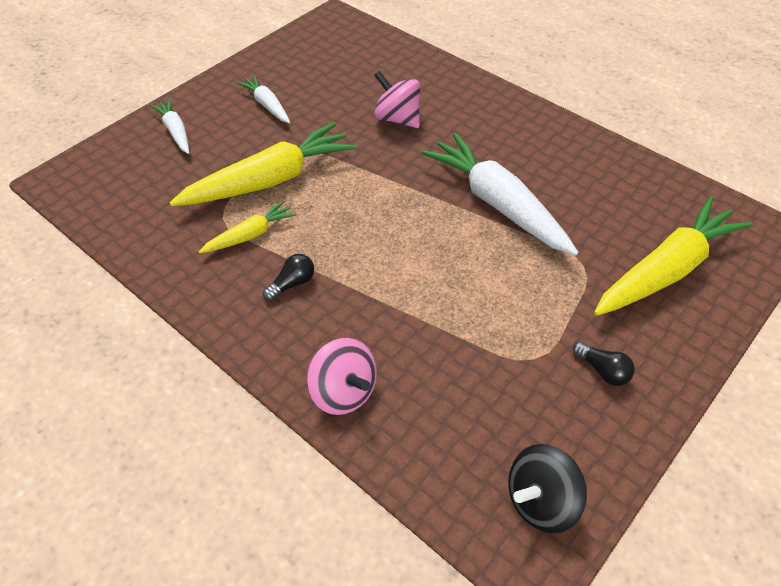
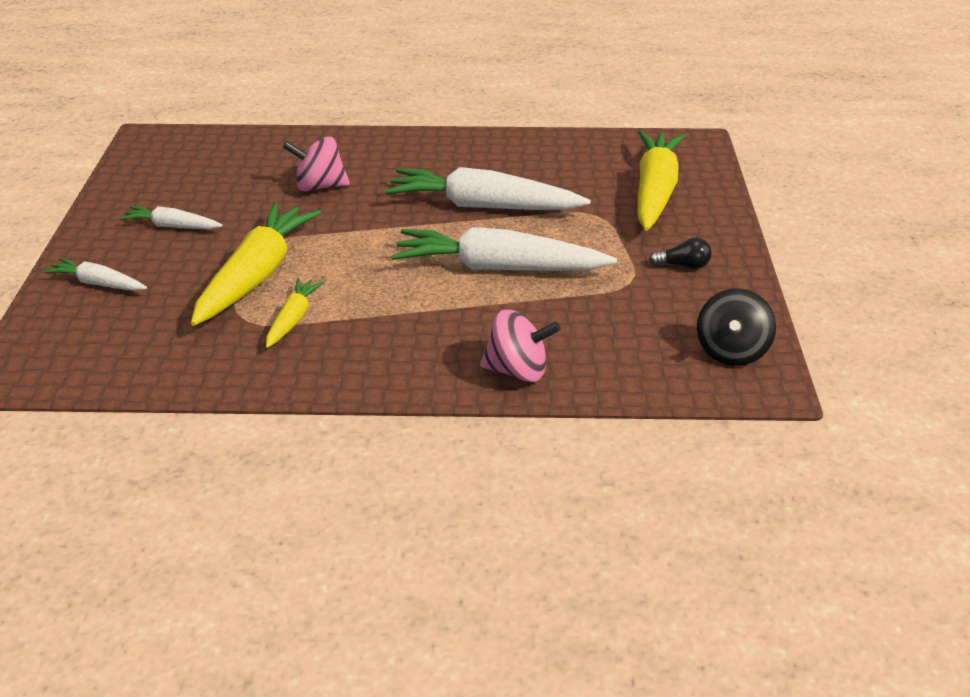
camera: 40 degrees left, 15 degrees down
(292, 284) = (380, 331): black light bulb -> none
(442, 275) = (499, 268): none -> white carrot

